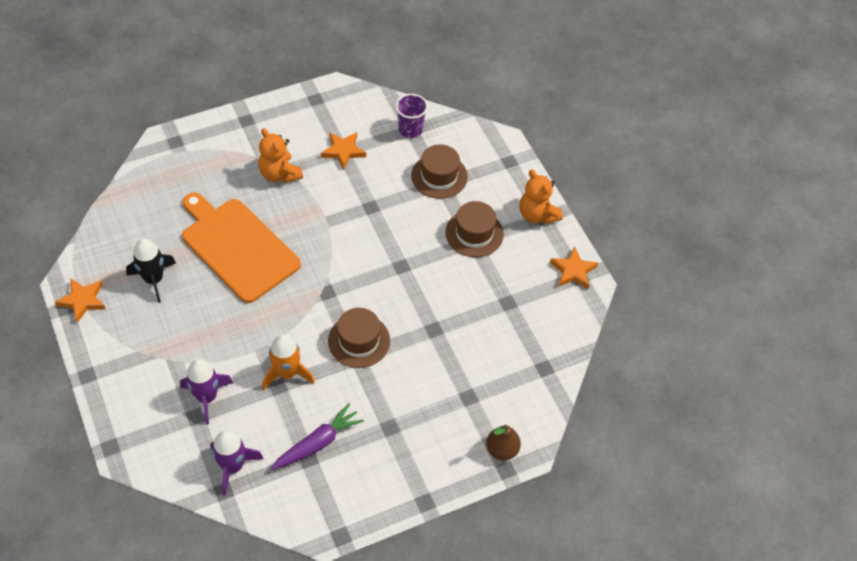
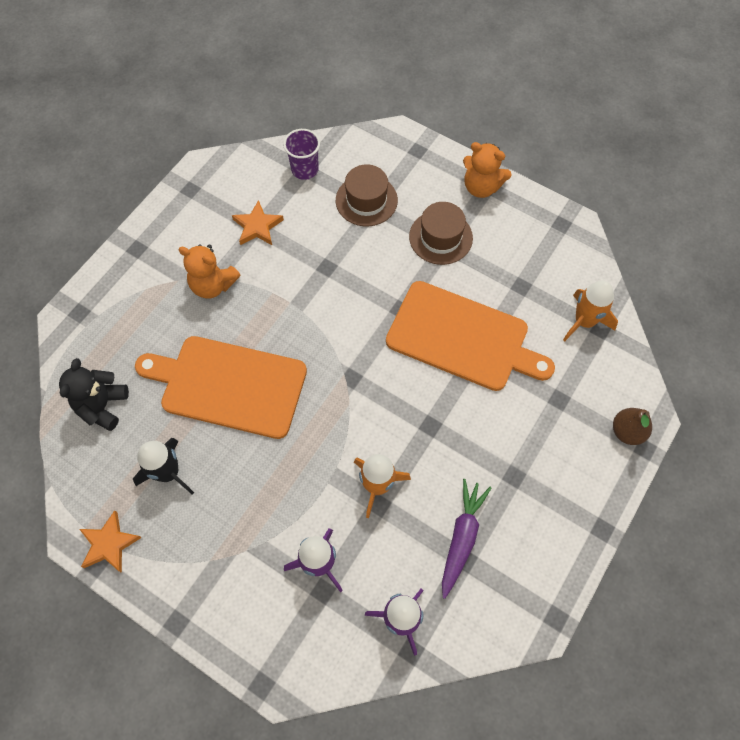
camera: 30 degrees left, 10 degrees up
(144, 211) = (102, 406): none -> black teddy bear
(359, 341) = (419, 408): brown hat -> none
(431, 312) = (462, 338): none -> orange cutting board
(536, 355) = (584, 321): none -> orange rocket
(573, 271) = (552, 222): orange star -> none

